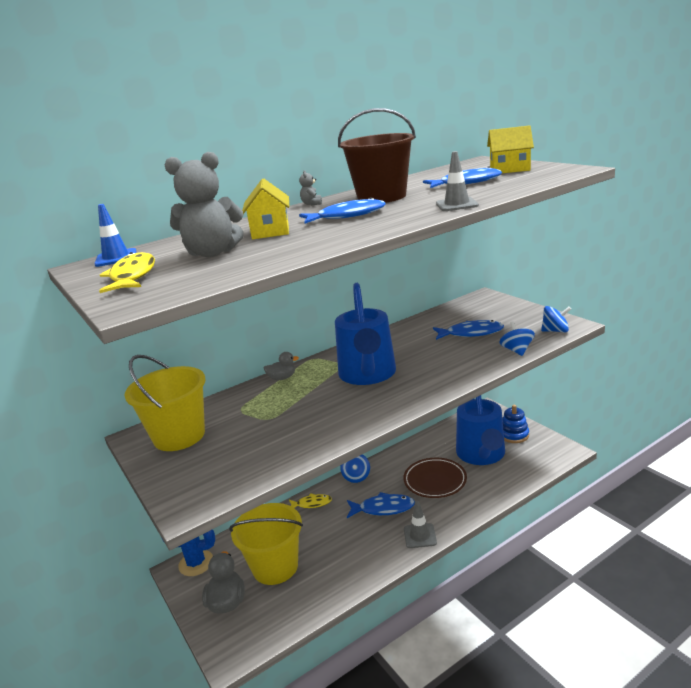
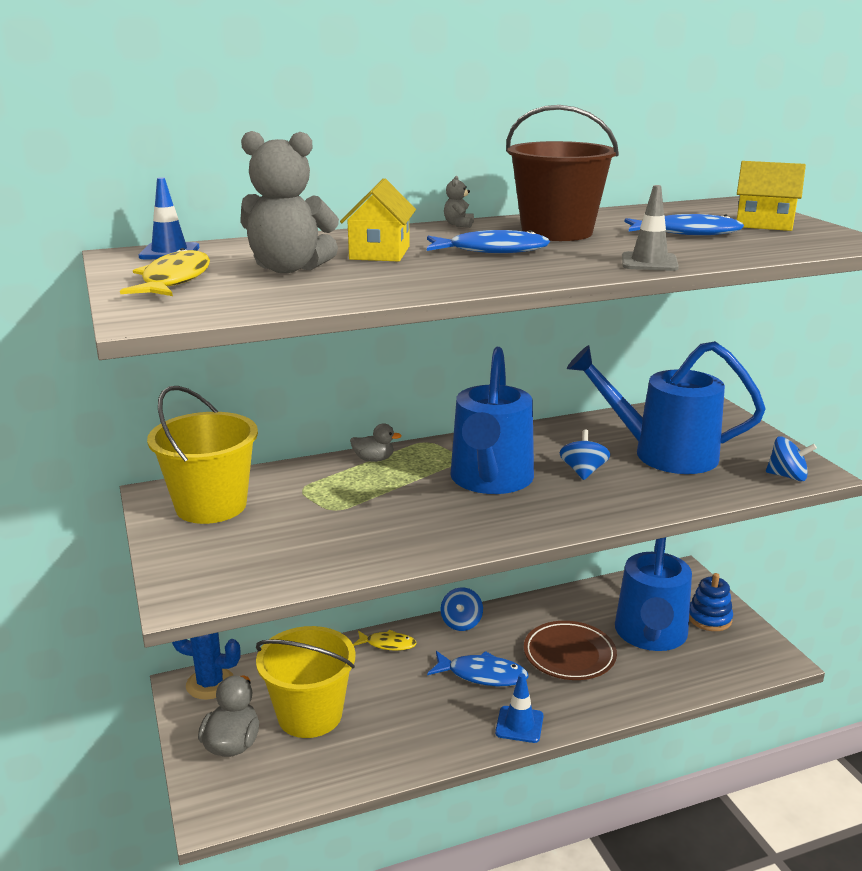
camera: 10 degrees right, 0 degrees up
(420, 536) = (519, 724): grey traffic cone -> blue traffic cone
(471, 333) = (662, 453): blue fish -> blue watering can
(517, 350) = (716, 492): blue spinning top -> blue spinning top (583, 472)

